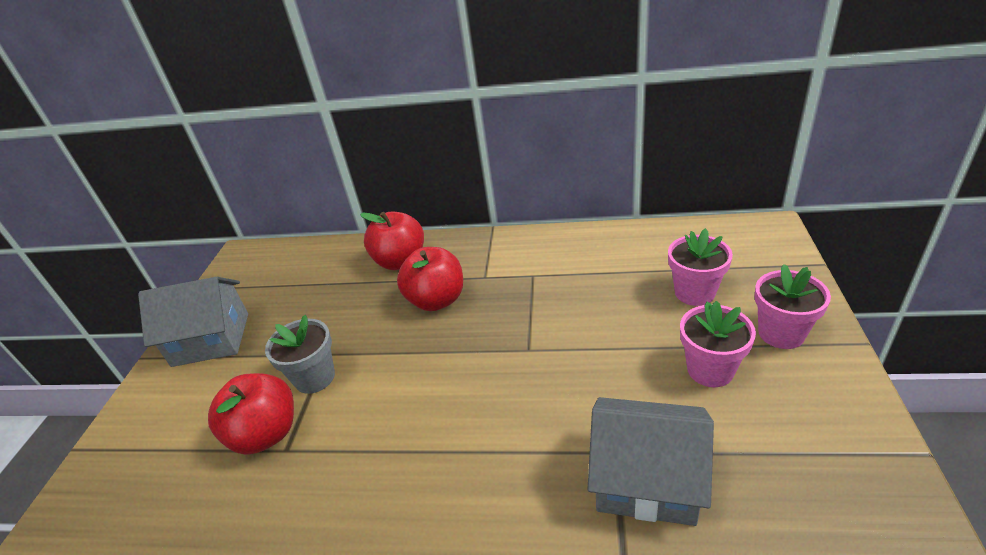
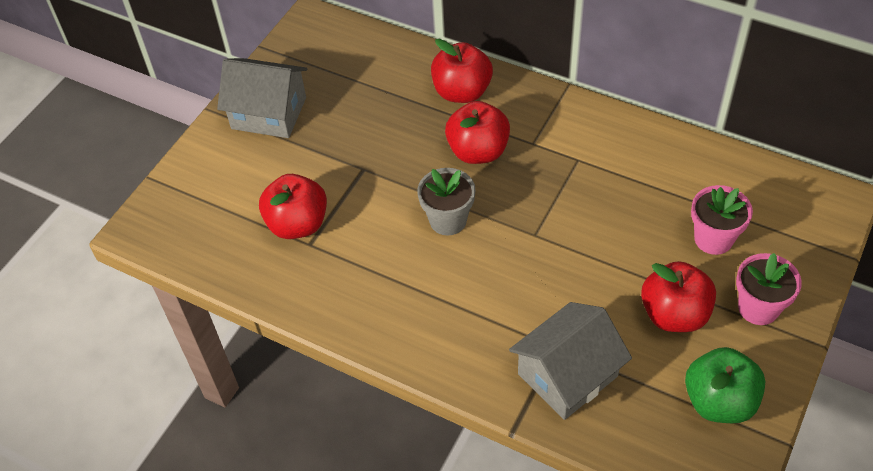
camera: 20 degrees right, 15 degrees up
(315, 377) = (348, 188): grey flower pot -> grey flower pot (448, 220)
(646, 479) = (567, 375): grey house -> grey house turned 75 degrees counterclockwise
(710, 370) = (674, 314): pink flower pot -> red apple
(822, 438) = (719, 401): none -> green apple

